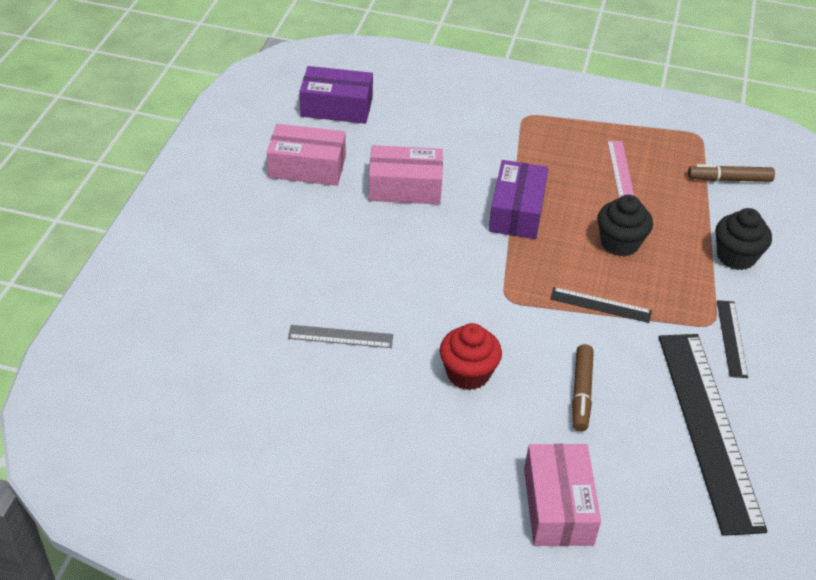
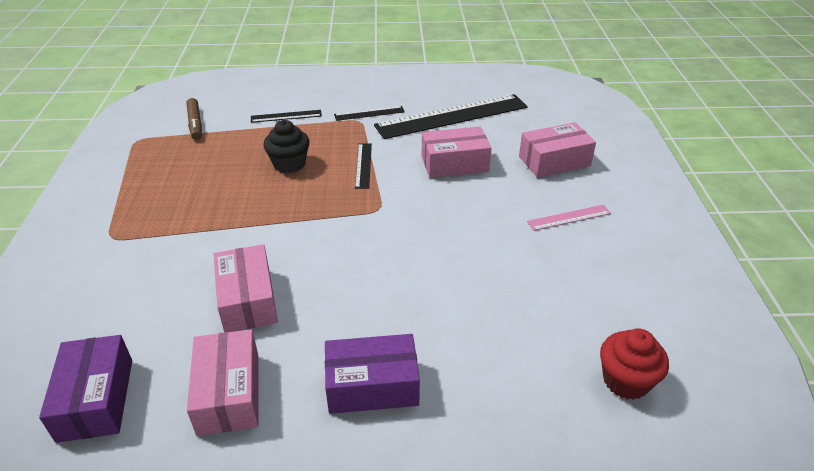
camera: 105 degrees left, 5 degrees down
(340, 337) = (475, 295): grey ruler -> none
(468, 373) = (470, 215): red cupcake -> red cupcake (626, 381)
(516, 211) = (265, 221): purple box -> purple box (372, 385)
(581, 392) = (454, 163): brown marker -> pink box
(620, 169) = (191, 173): pink ruler -> pink ruler (569, 217)
(736, 256) = (286, 116): black cupcake -> black ruler

